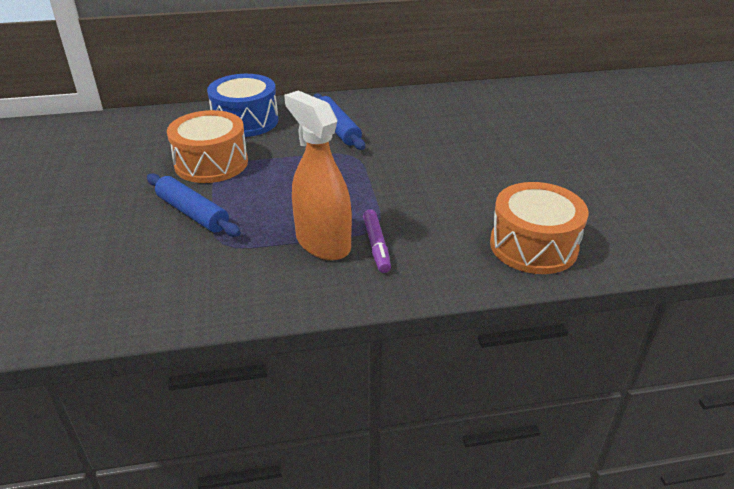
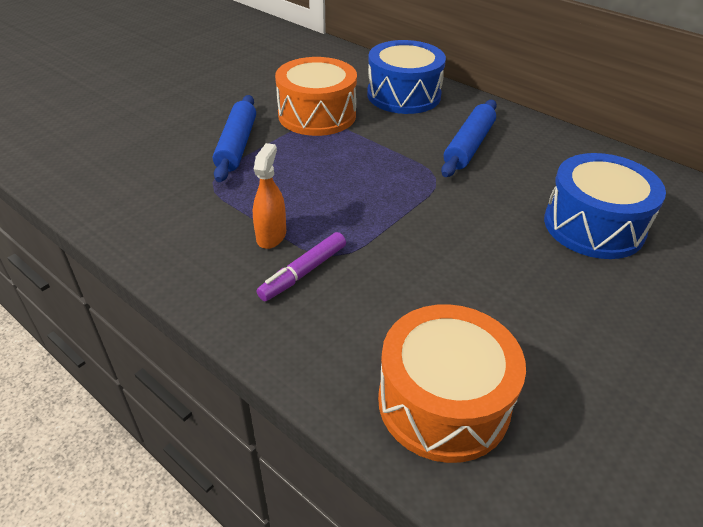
camera: 50 degrees right, 5 degrees up
(323, 243) = (271, 236): orange spray bottle -> orange spray bottle, size x0.53
(460, 132) = (593, 226): none -> blue drum

